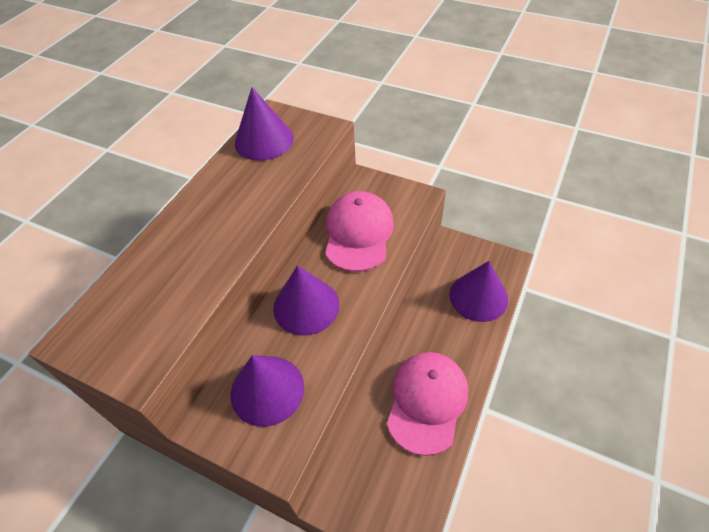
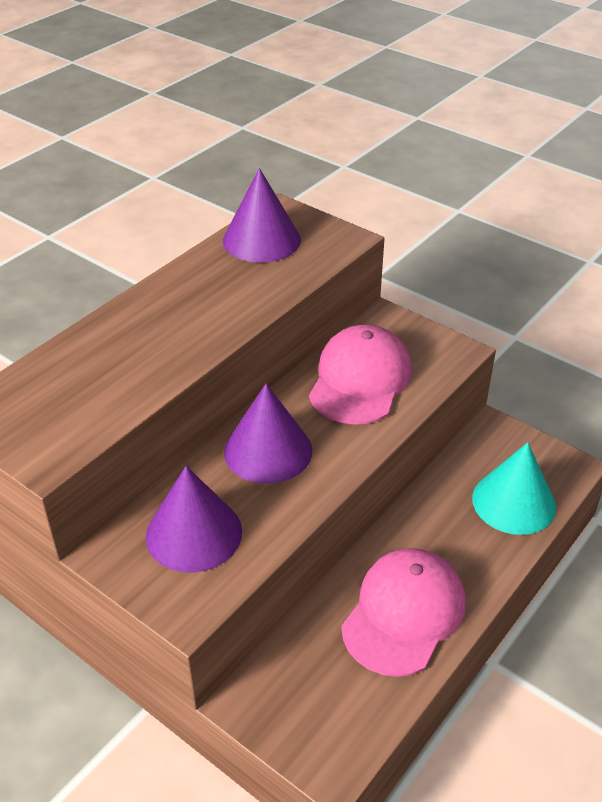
camera: 10 degrees right, 10 degrees down
(478, 297) = (514, 502): purple cone -> turquoise cone

